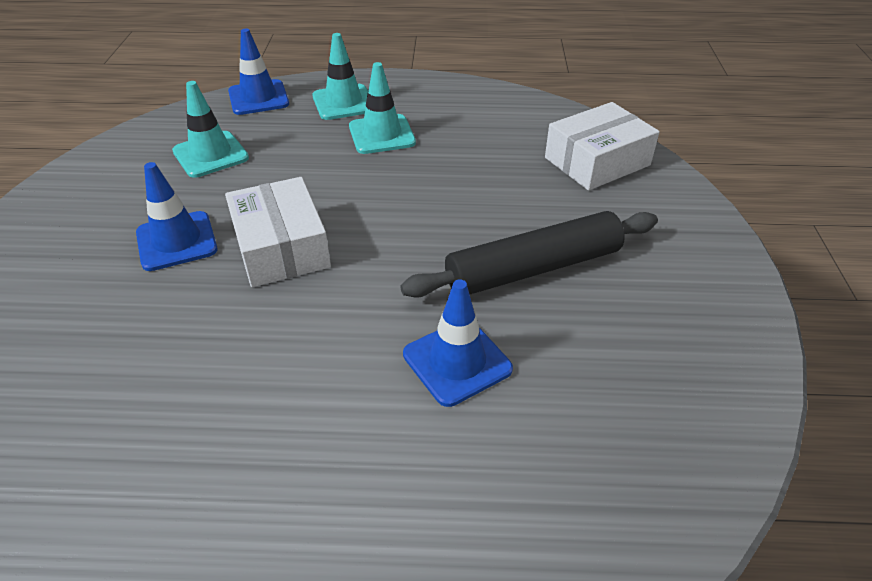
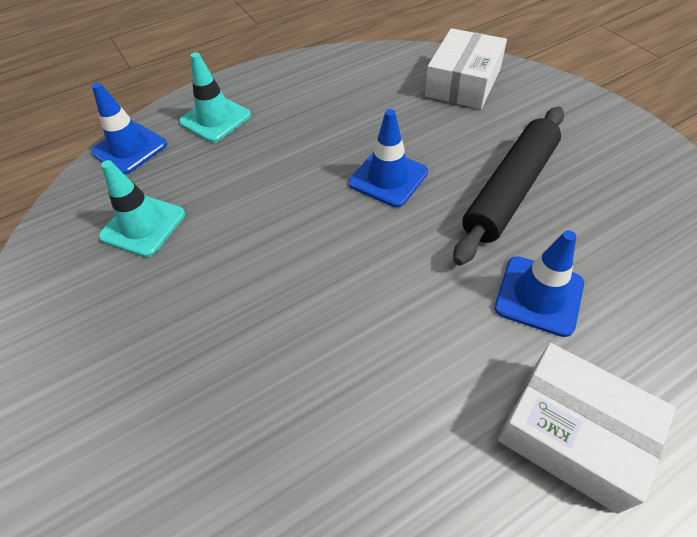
camera: 30 degrees left, 10 degrees up
(176, 241) = (203, 326): blue traffic cone -> blue traffic cone (388, 178)
(281, 247) = (305, 278): white box -> white box (572, 433)
(381, 134) = (280, 134): turquoise traffic cone -> none

